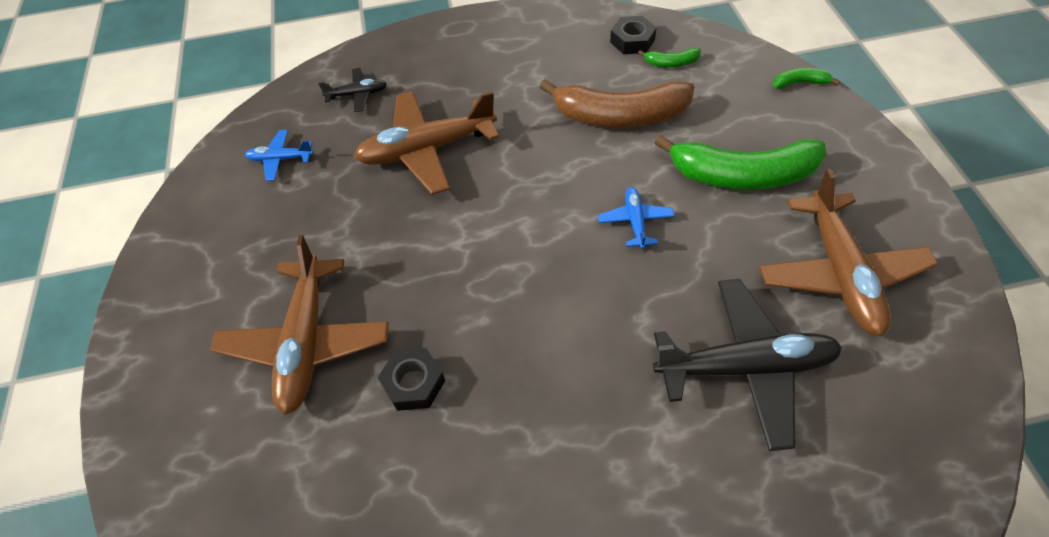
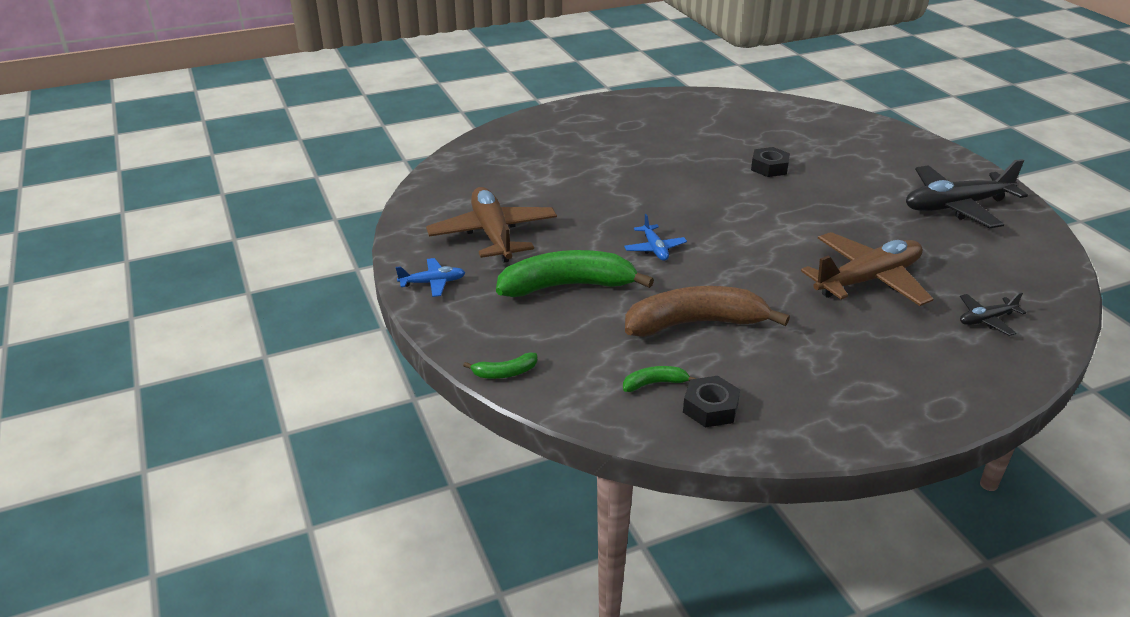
camera: 165 degrees right, 20 degrees down
(280, 159) = (996, 262): blue plane -> blue plane (433, 283)
(307, 342) = (853, 175): brown plane -> none
(745, 367) = (563, 190): black plane -> black plane (956, 206)

